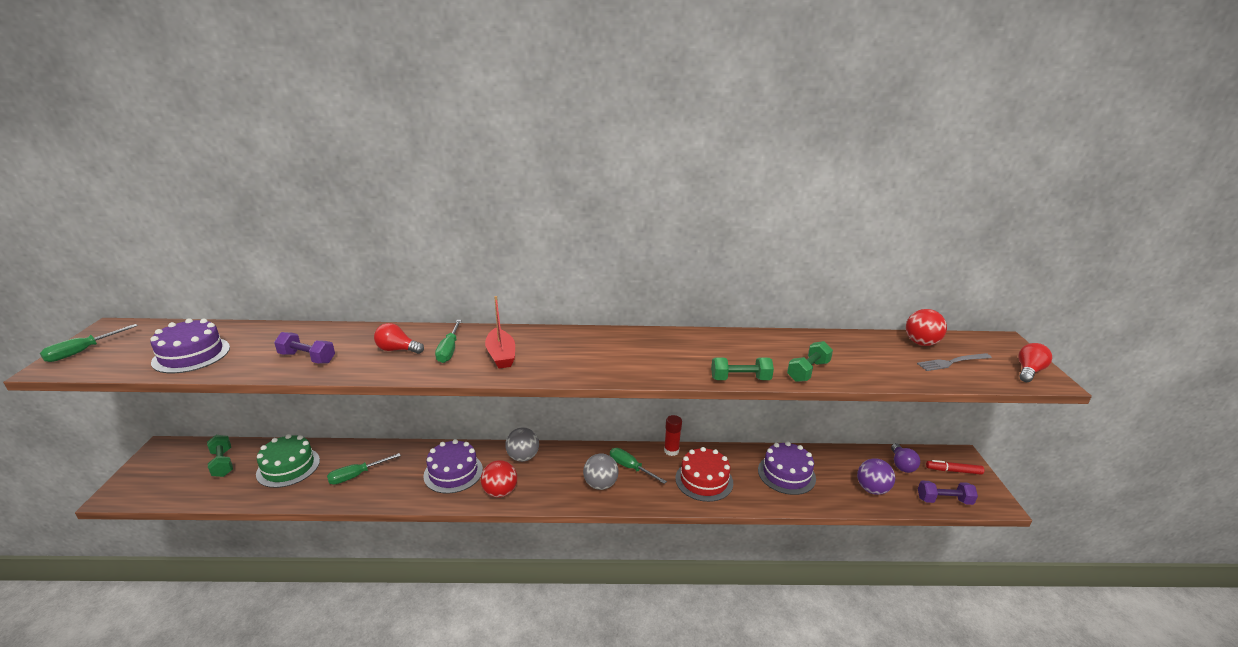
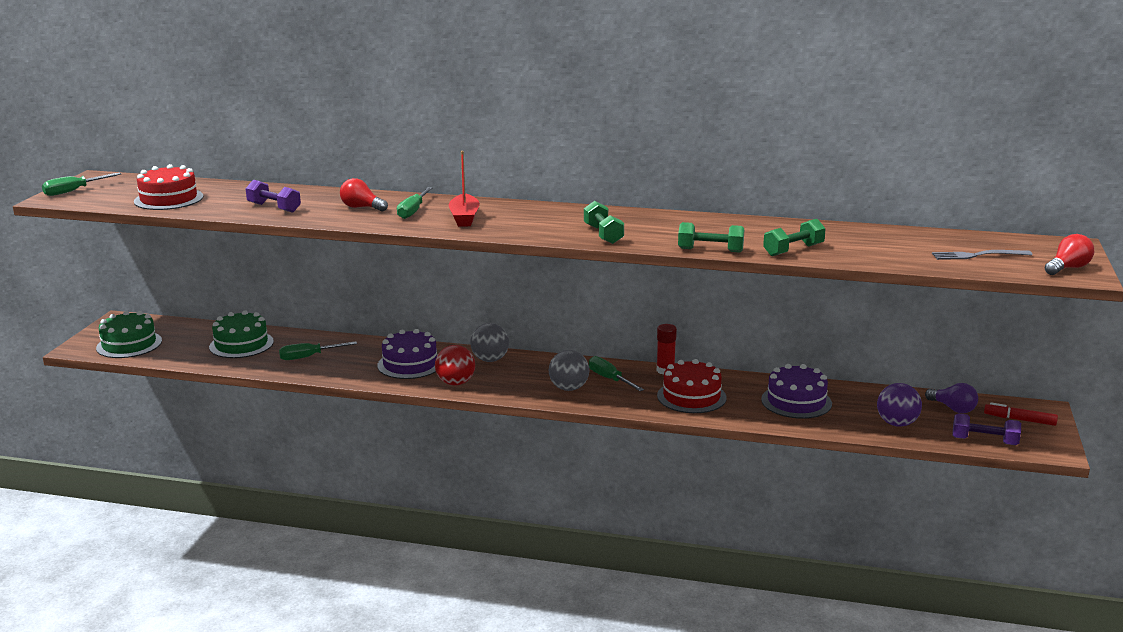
camera: 15 degrees right, 5 degrees down
(172, 482) = (129, 344): none -> green cake
(191, 355) = (168, 199): purple cake -> red cake
(222, 463) = (177, 336): green dumbbell -> green dumbbell (603, 234)
(901, 465) = (953, 408): purple light bulb -> purple light bulb turned 60 degrees counterclockwise
(921, 343) = (957, 239): red ball -> none

